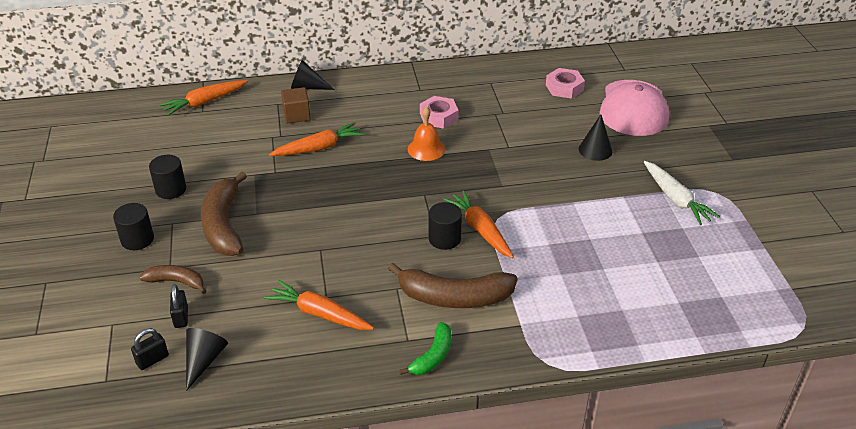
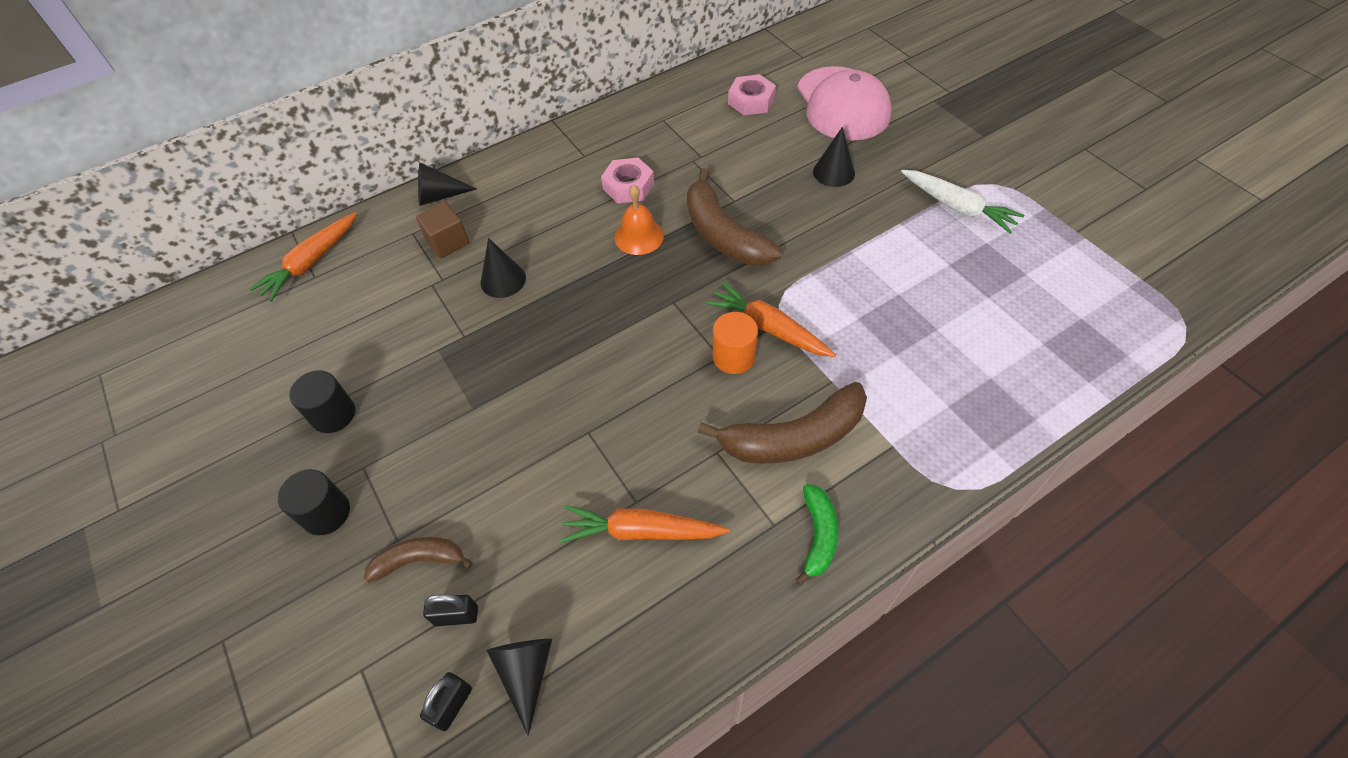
camera: 20 degrees left, 15 degrees up
(181, 317) = (456, 615): black padlock -> black padlock turned 60 degrees counterclockwise
(224, 225) = (438, 443): brown banana -> brown banana (723, 234)
(319, 148) = (503, 280): orange carrot -> black cone
(444, 239) = (733, 357): black cylinder -> orange cylinder

